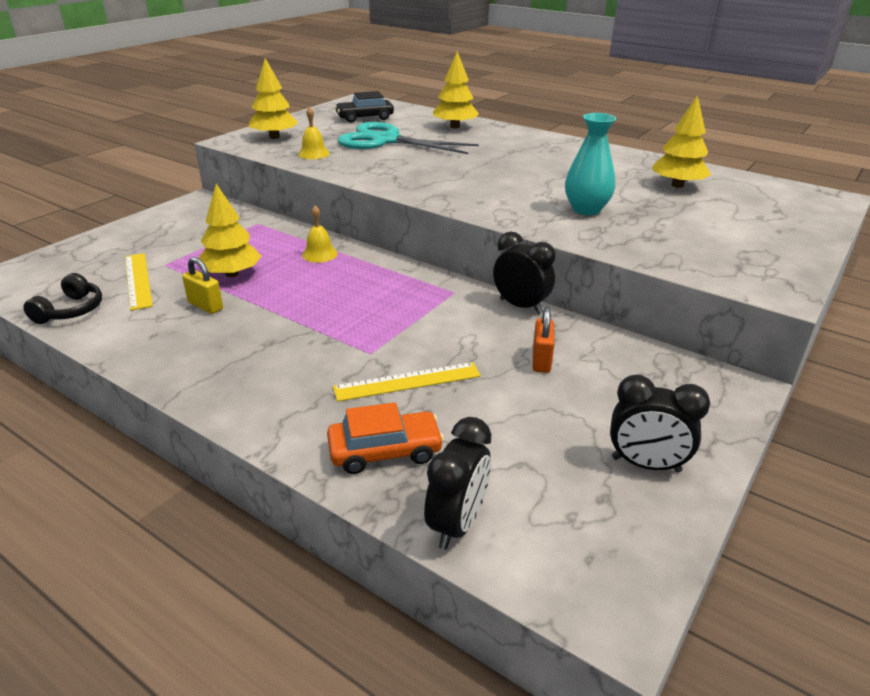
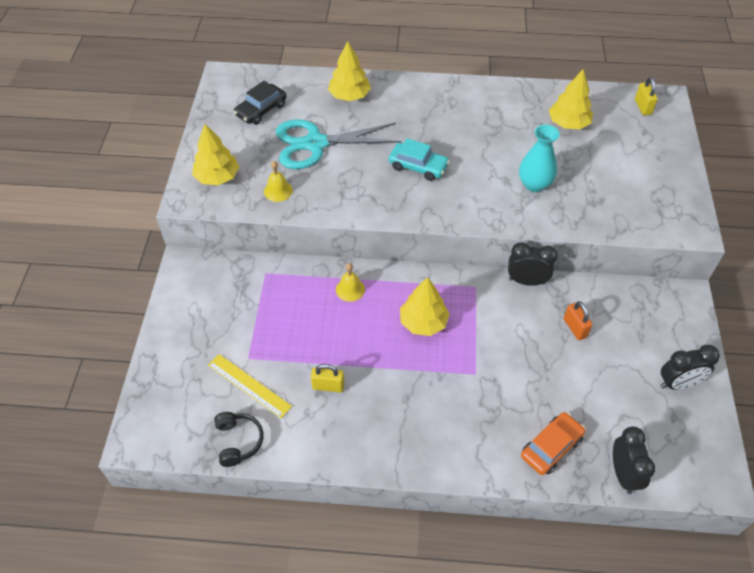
camera: 30 degrees left, 20 degrees up
(232, 274) = (310, 343): yellow tree -> yellow tree (423, 322)
(407, 381) = (517, 387): yellow ruler -> none
(467, 171) = (418, 166): none -> turquoise car
(792, 196) = (642, 107): none -> yellow padlock

